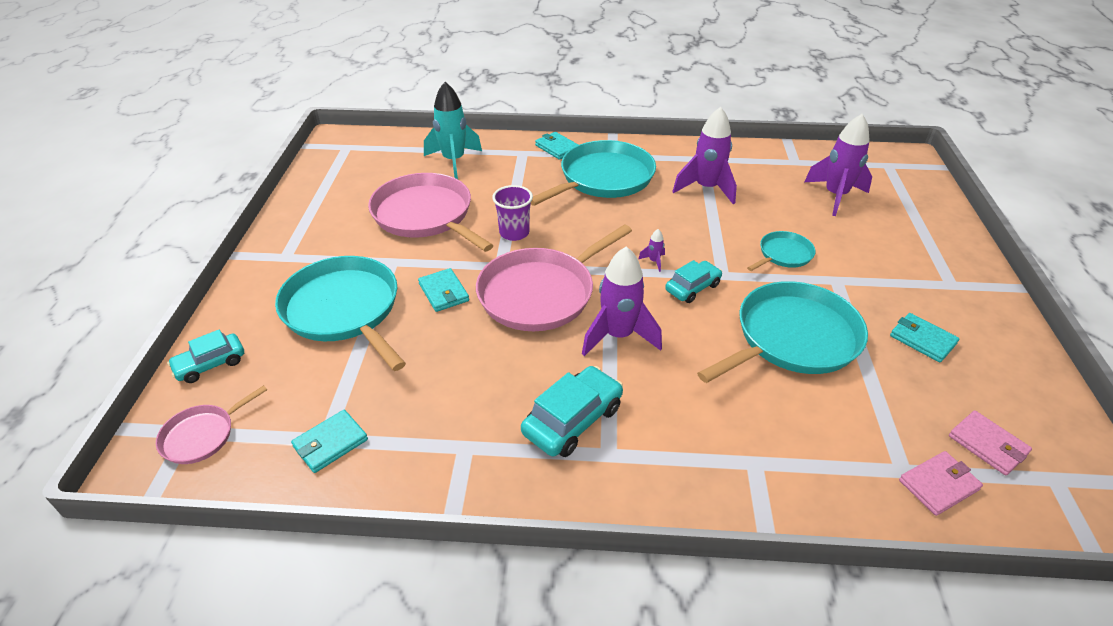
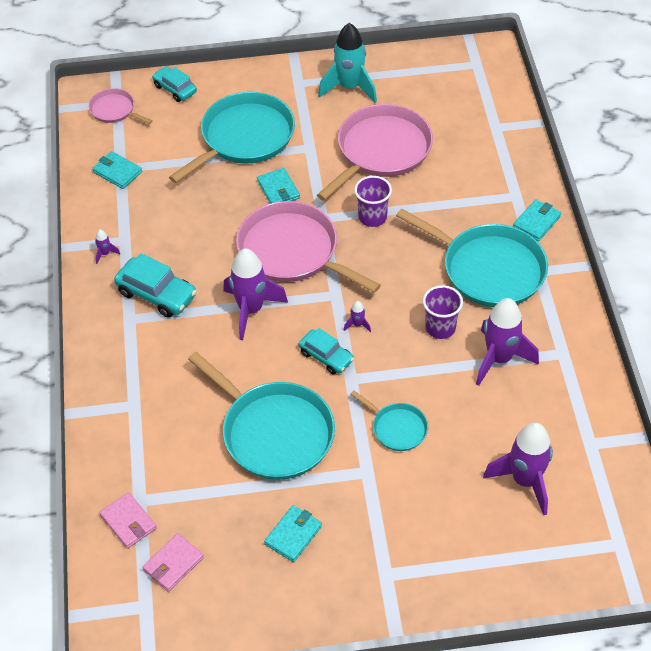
camera: 80 degrees right, 10 degrees up
(443, 292) = (278, 190): turquoise wallet -> turquoise wallet turned 75 degrees counterclockwise
(454, 161) = (479, 147): turquoise rocket -> turquoise rocket (349, 88)
(483, 472) = (105, 254): none -> purple rocket
(666, 213) = (440, 328): none -> purple cup

